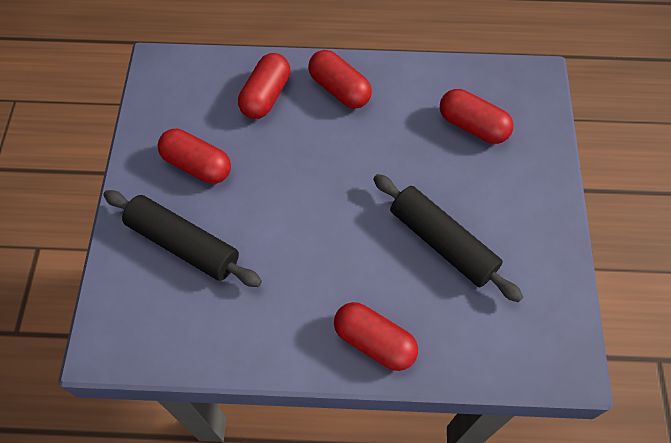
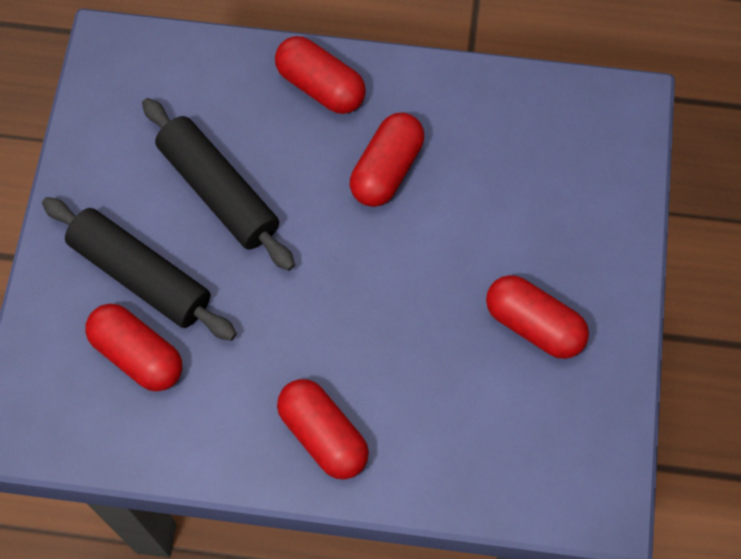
camera: 175 degrees left, 5 degrees up
(183, 244) = (545, 215): black rolling pin -> black rolling pin (141, 275)
(266, 96) = (435, 432): red capsule -> red capsule (386, 170)

